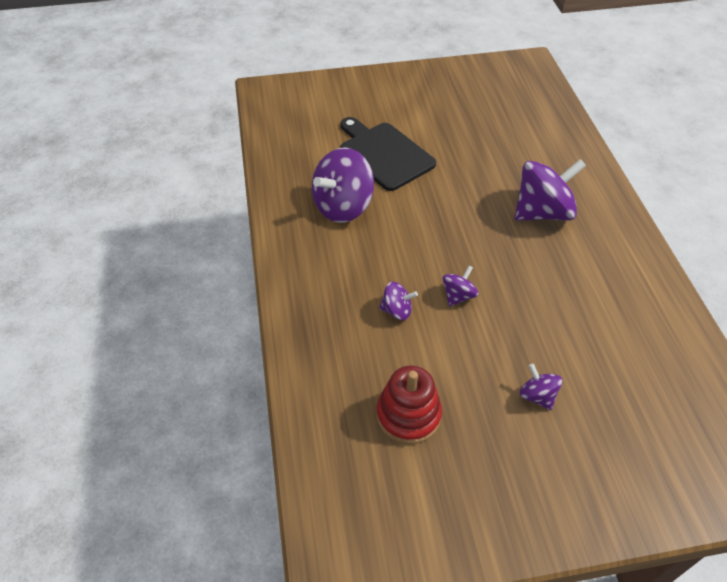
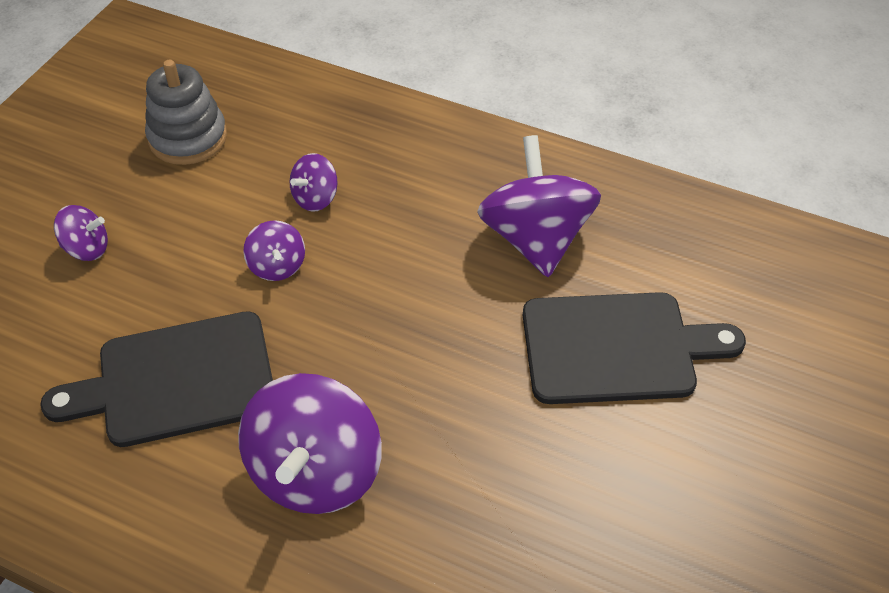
camera: 125 degrees right, 0 degrees up
(408, 415) = (188, 138): red stacking toy -> grey stacking toy
(559, 288) = (177, 381): none -> black cutting board

